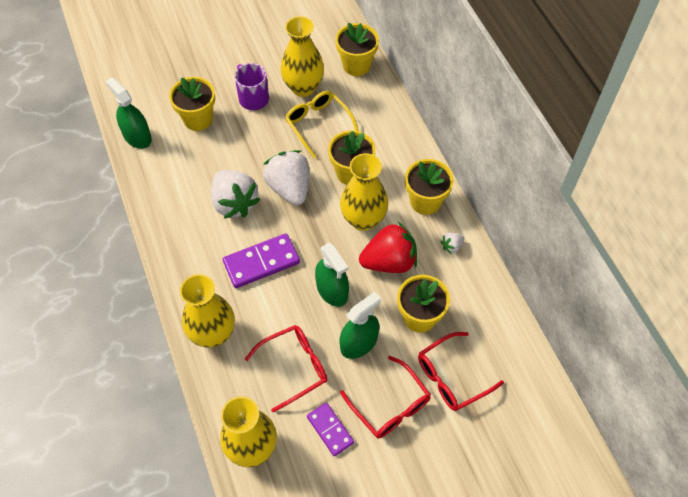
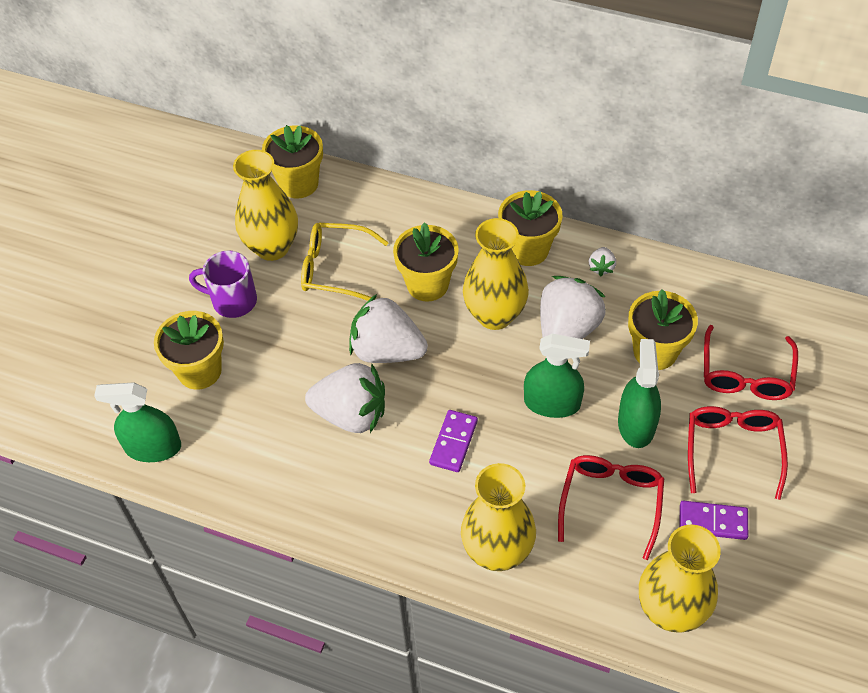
camera: 45 degrees left, 5 degrees down
(261, 262) = (453, 442): purple domino -> purple domino, size x0.64
(389, 261) = (567, 330): red strawberry -> white strawberry
(390, 406) = (732, 449): red glasses -> red glasses turned 90 degrees counterclockwise

